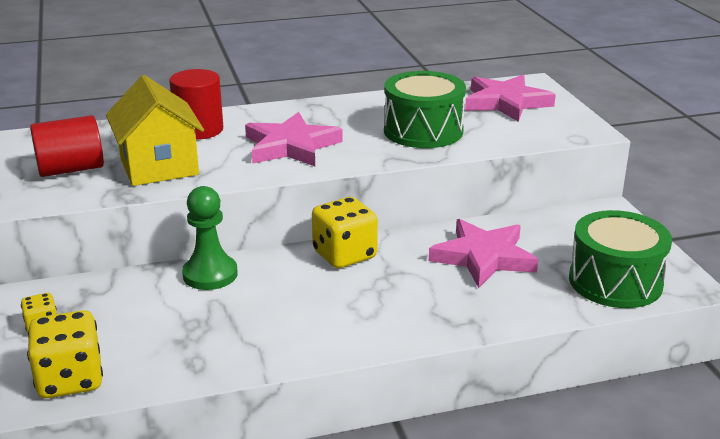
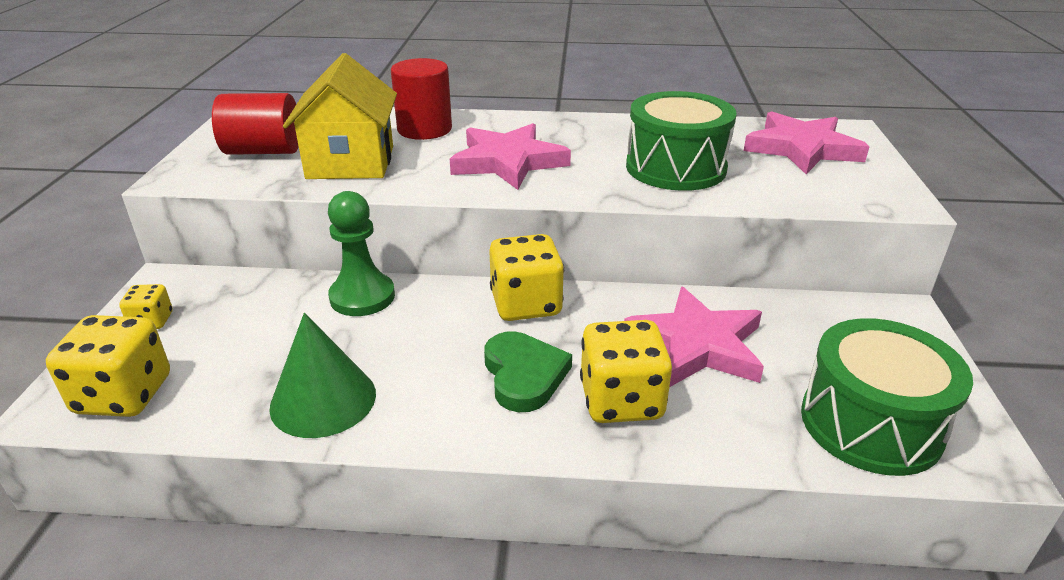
camera: 20 degrees right, 5 degrees up
(236, 348) = (323, 400): none -> green cone
(374, 301) = (524, 375): none -> green heart
(451, 302) = (621, 400): none -> yellow dice

